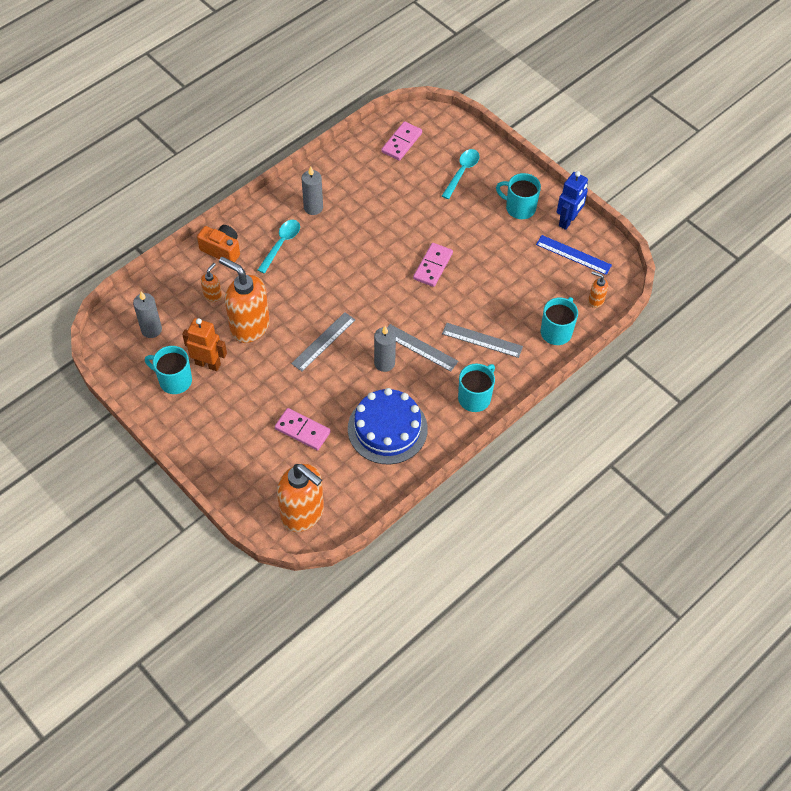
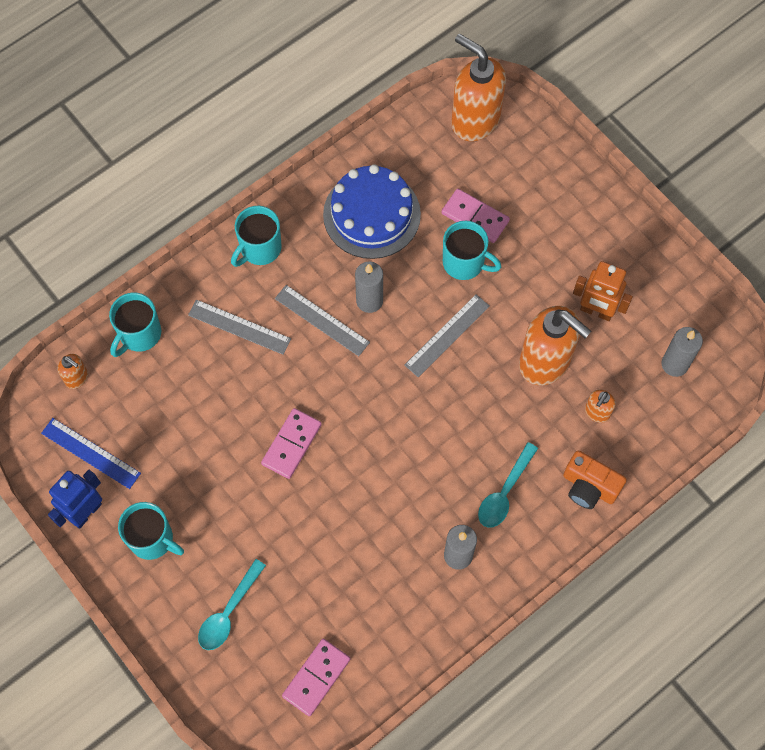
camera: 175 degrees left, 10 degrees up
(174, 380) = (637, 290): turquoise mug -> turquoise mug (464, 263)

